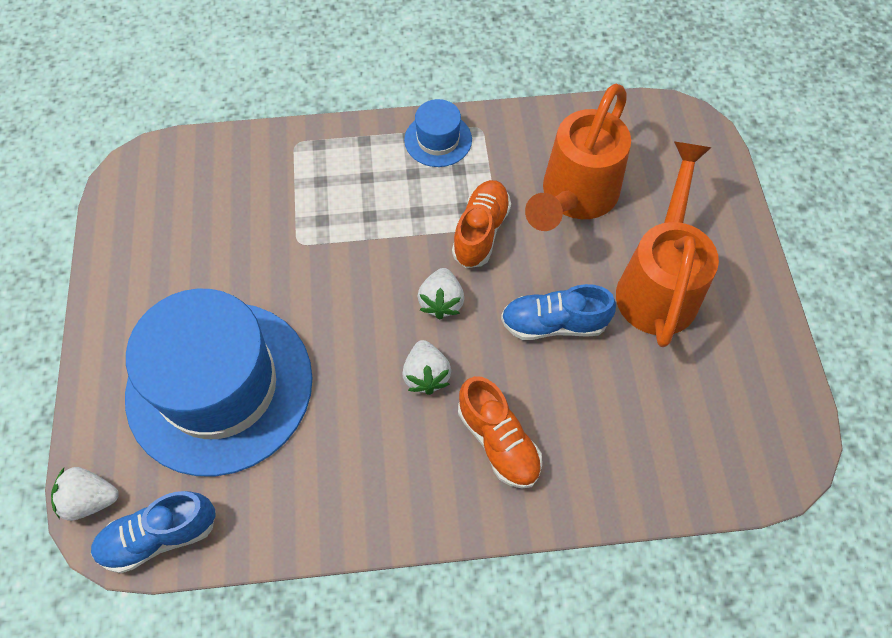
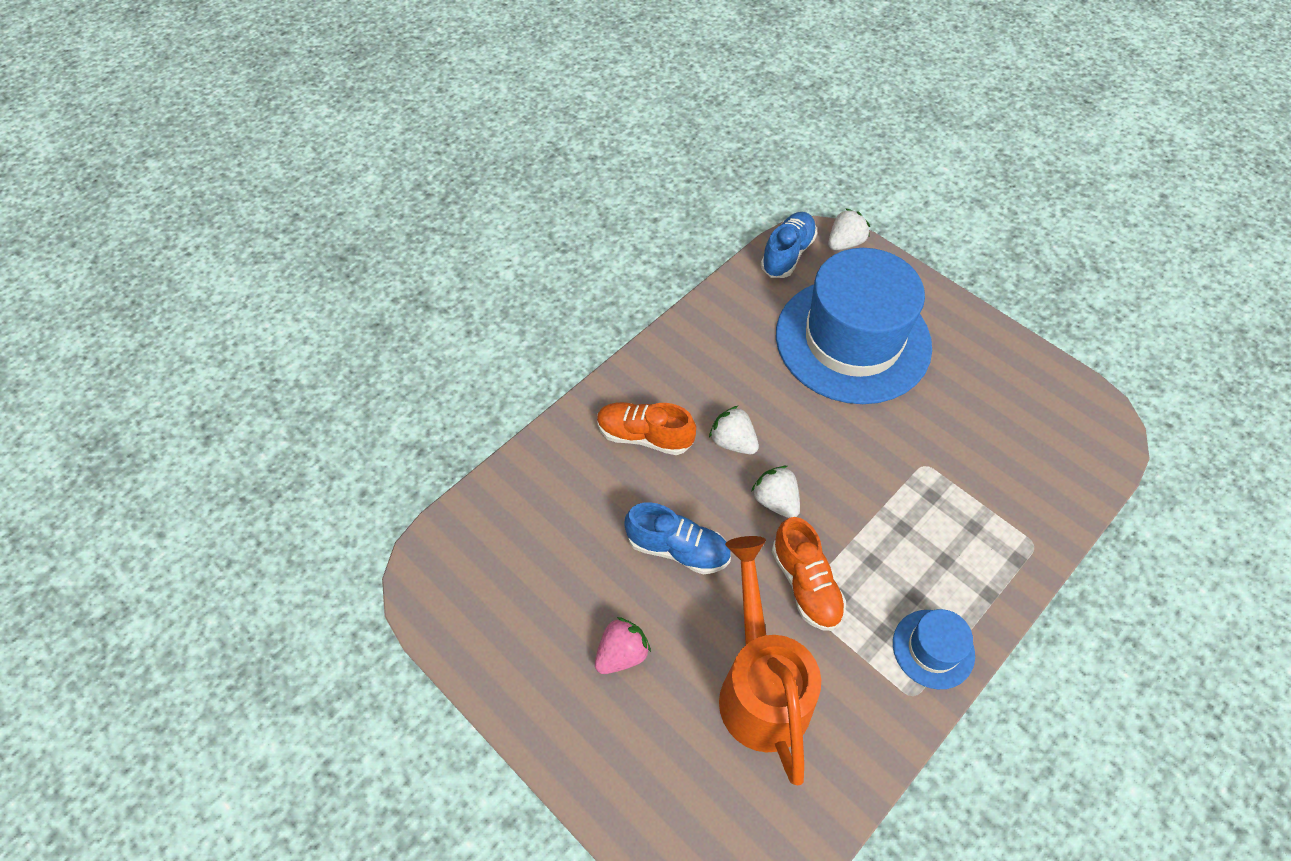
camera: 140 degrees right, 5 degrees down
(554, 323) = (678, 549): blue shoe -> blue shoe turned 60 degrees clockwise
(658, 283) = (622, 654): orange watering can -> pink strawberry

